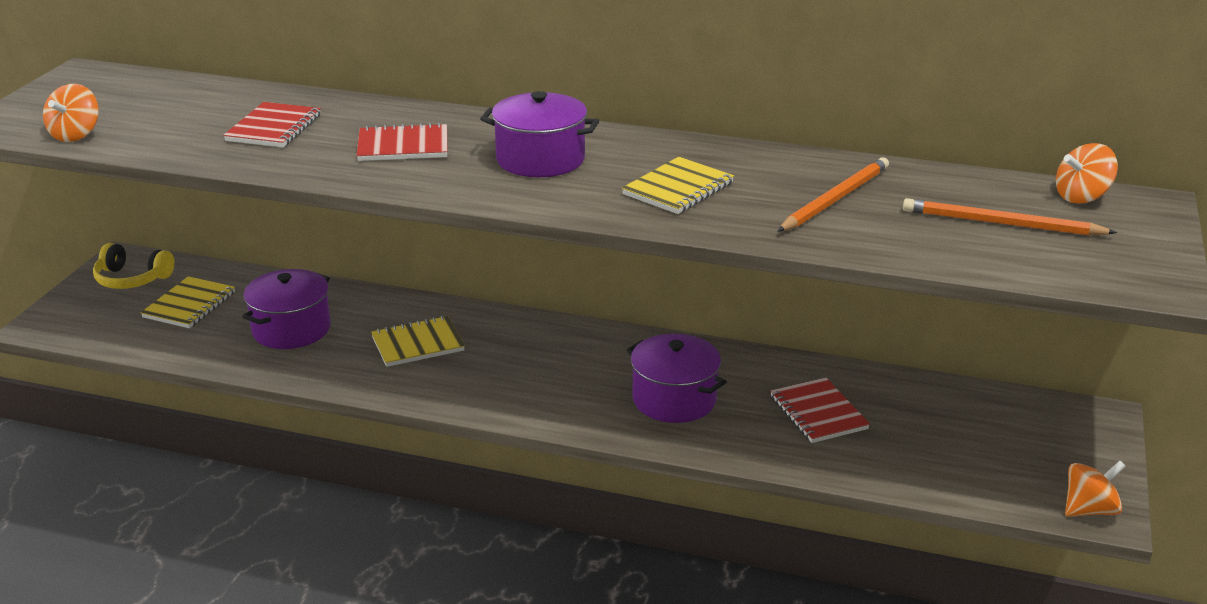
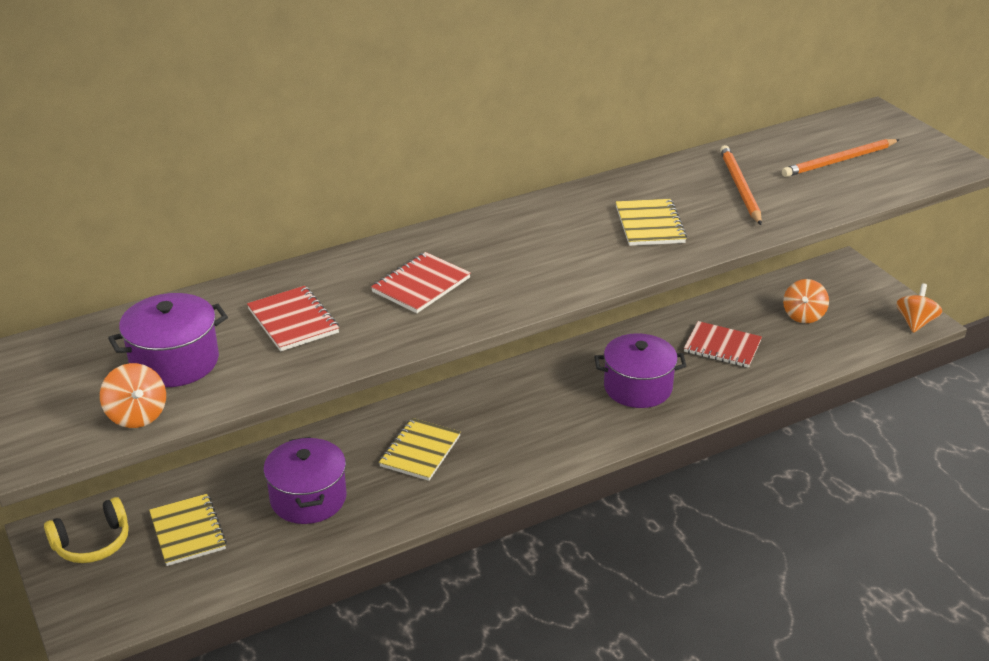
camera: 45 degrees left, 5 degrees up
(540, 159) = (531, 247): purple pot -> purple pot (175, 362)
(1081, 197) = (841, 124): orange spinning top -> orange spinning top (803, 315)

